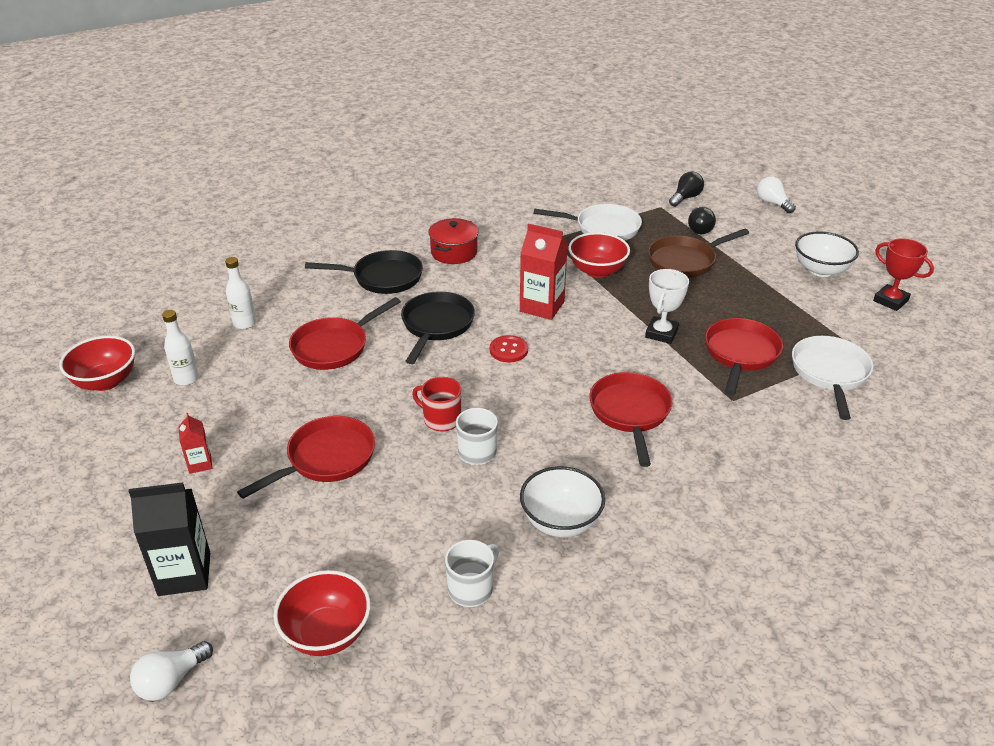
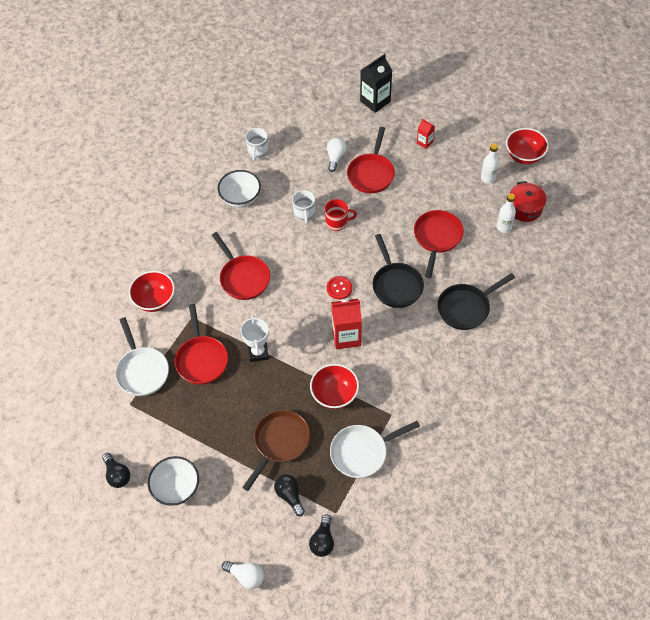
camera: 150 degrees right, 20 degrees up
(171, 681) = (338, 71): white light bulb -> white light bulb (335, 157)
(327, 633) = (299, 110): red bowl -> red bowl (155, 300)
(454, 252) = (445, 360): red pot -> red pot (525, 208)
(890, 301) = (117, 475): red trophy -> black light bulb

